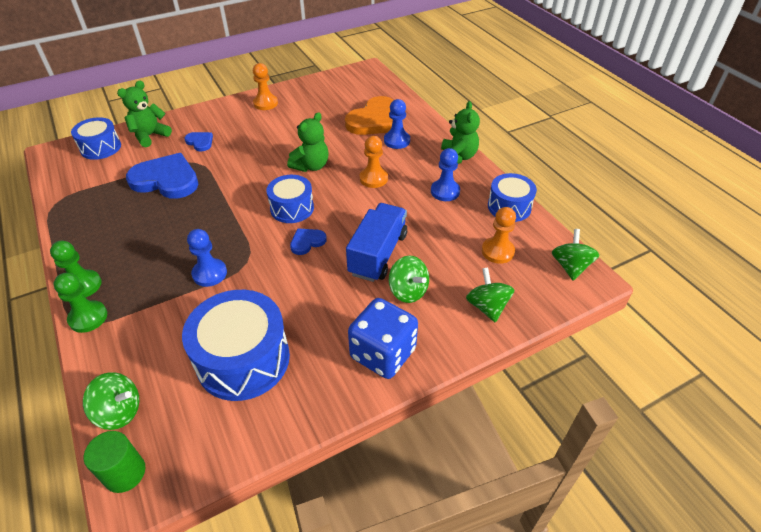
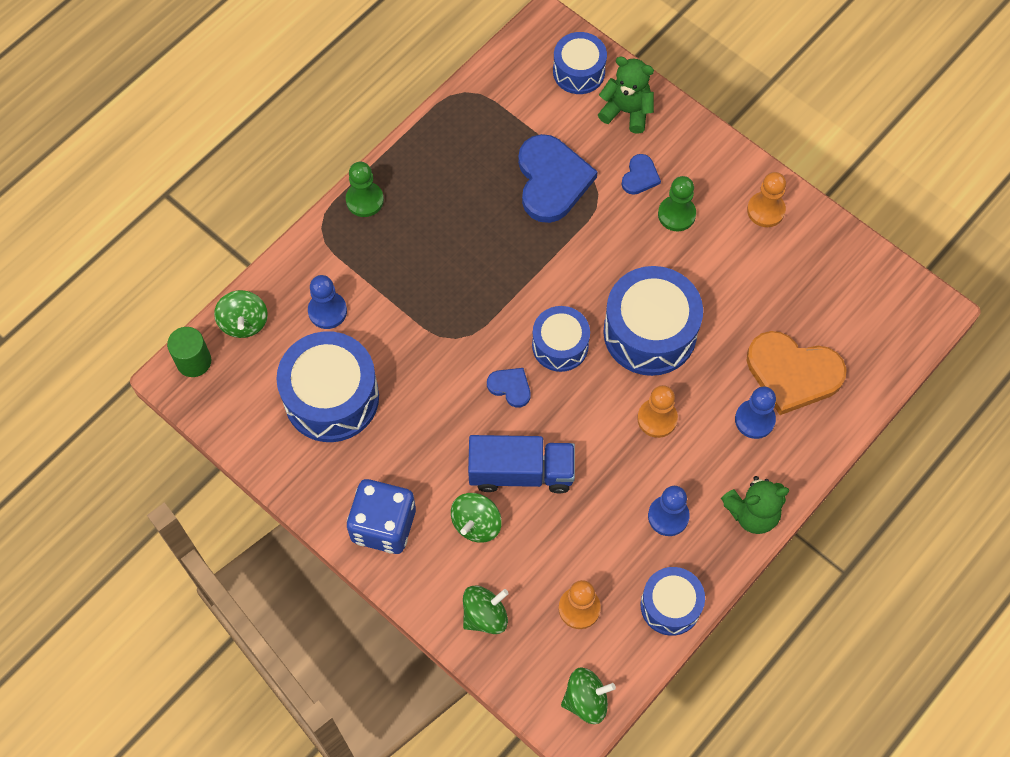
camera: 70 degrees right, 20 degrees up
(88, 317) = (329, 231): green pawn -> green pawn (676, 214)
(209, 273) = (425, 310): blue pawn -> blue pawn (327, 311)
(311, 166) = (650, 332): green teddy bear -> blue drum

